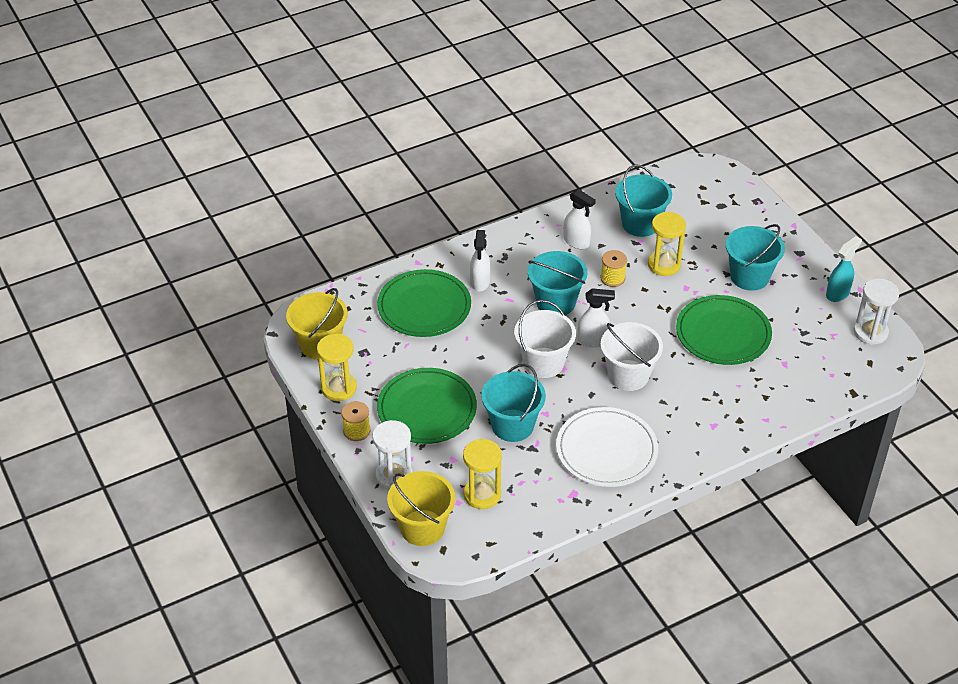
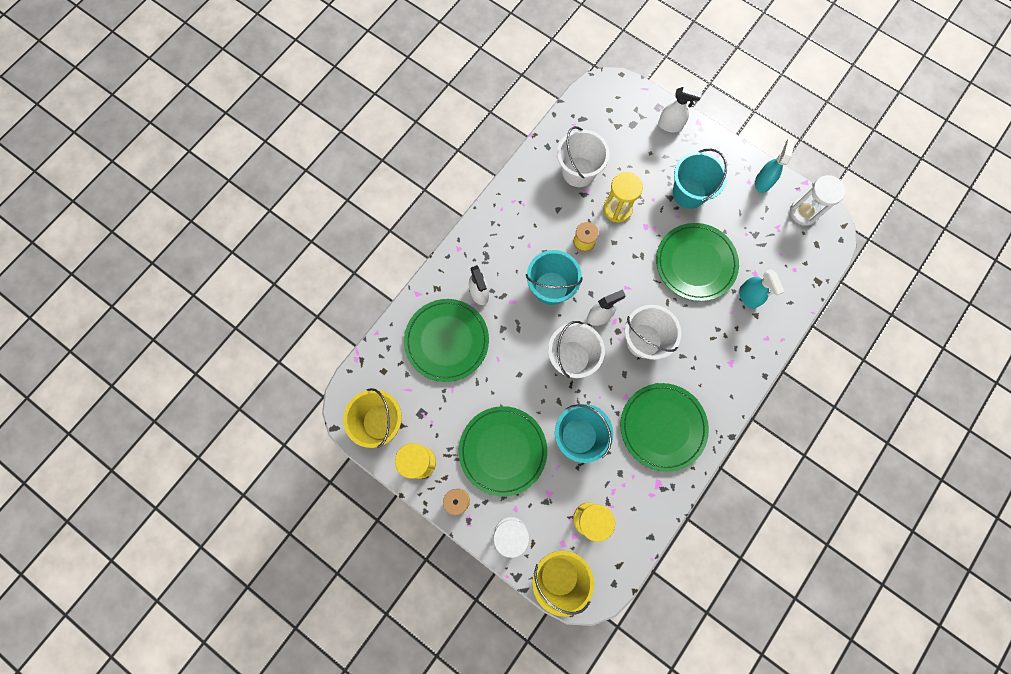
camera: 25 degrees left, 30 degrees up
(576, 242) = (537, 214): white spray bottle -> white spray bottle (670, 125)
(606, 450) = (663, 427): white plate -> green plate
(640, 224) = (578, 172): turquoise bucket -> white bucket
(765, 379) = (748, 297): none -> turquoise spray bottle

